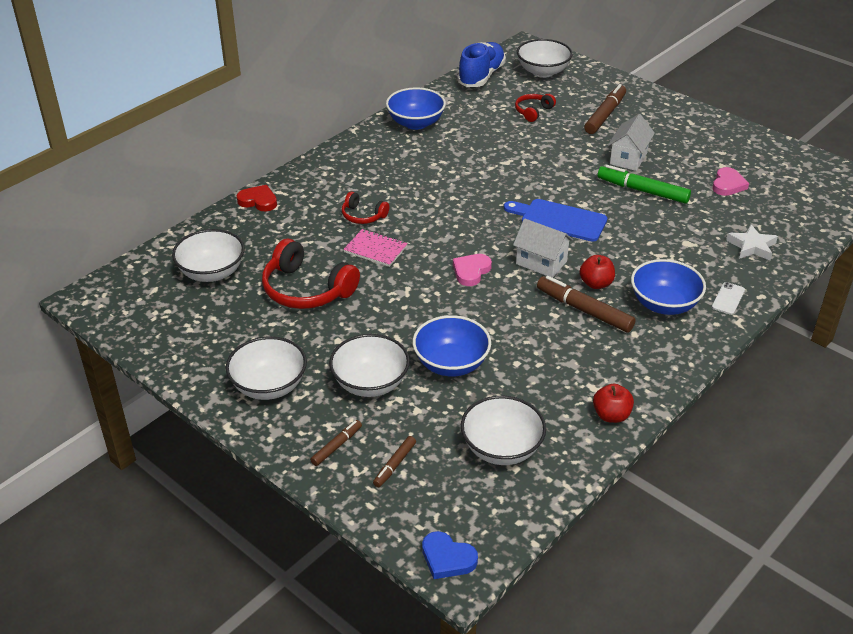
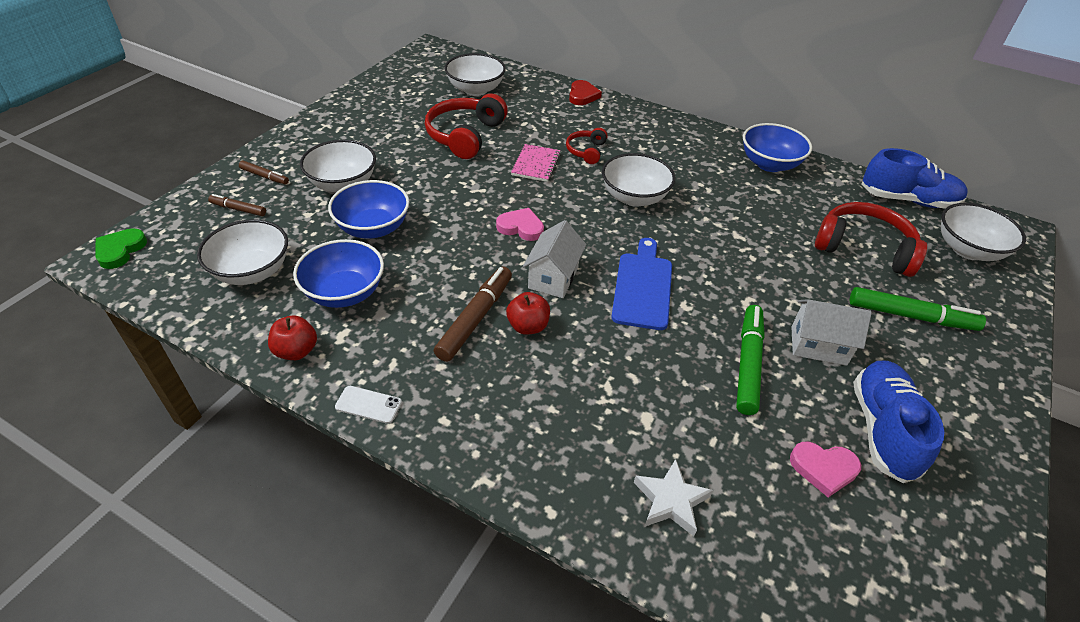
camera: 75 degrees right, 5 degrees up
(269, 386) = (338, 135): white bowl -> white bowl (634, 197)
(447, 558) = (120, 250): blue heart -> green heart
(533, 111) = (864, 248): red headphones -> red headphones, size x1.86
(605, 115) = (911, 316): brown marker -> green marker
(664, 304) = (503, 394): blue bowl -> blue bowl (344, 293)
(699, 155) = (883, 429): none -> blue shoe
(728, 298) = (533, 467): white phone -> white phone (368, 404)

